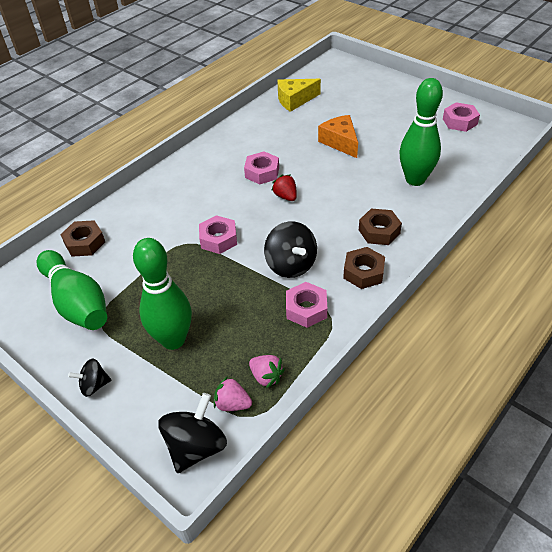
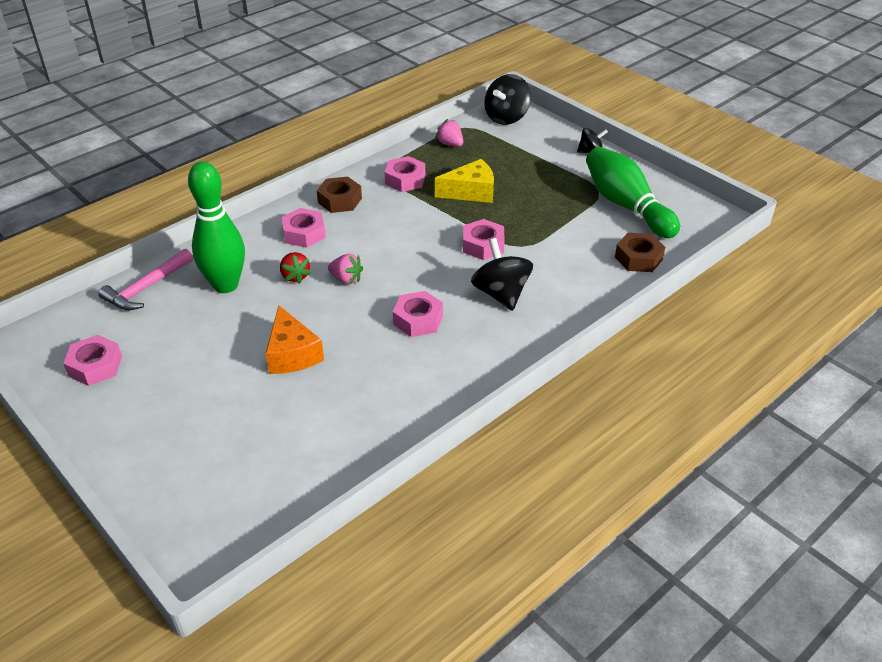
camera: 175 degrees left, 5 degrees down
(173, 340) = (527, 171): green bowling pin -> none
(232, 404) = (479, 133): pink strawberry -> pink strawberry (346, 279)
(285, 196) = (395, 283): red strawberry -> red strawberry (295, 276)
(291, 265) = (409, 214): black spinning top -> black spinning top (501, 294)
(294, 100) = (330, 454): yellow cheese -> yellow cheese (471, 192)
(379, 231) = (304, 233): brown nut -> pink nut
(472, 171) = (147, 288): none -> pink hammer

